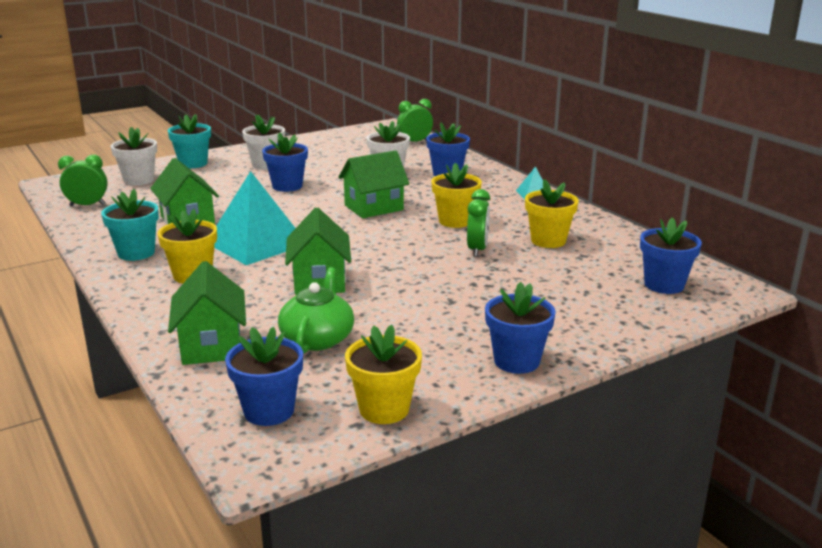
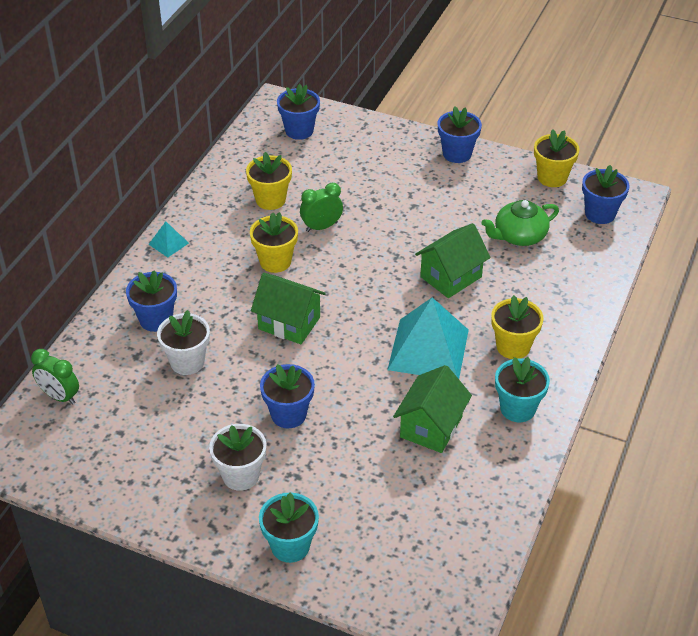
camera: 125 degrees left, 20 degrees up
(87, 205) = (474, 533): green clock -> none
(139, 180) = (379, 551): white flower pot -> none
(212, 345) = (576, 273): green house -> none

